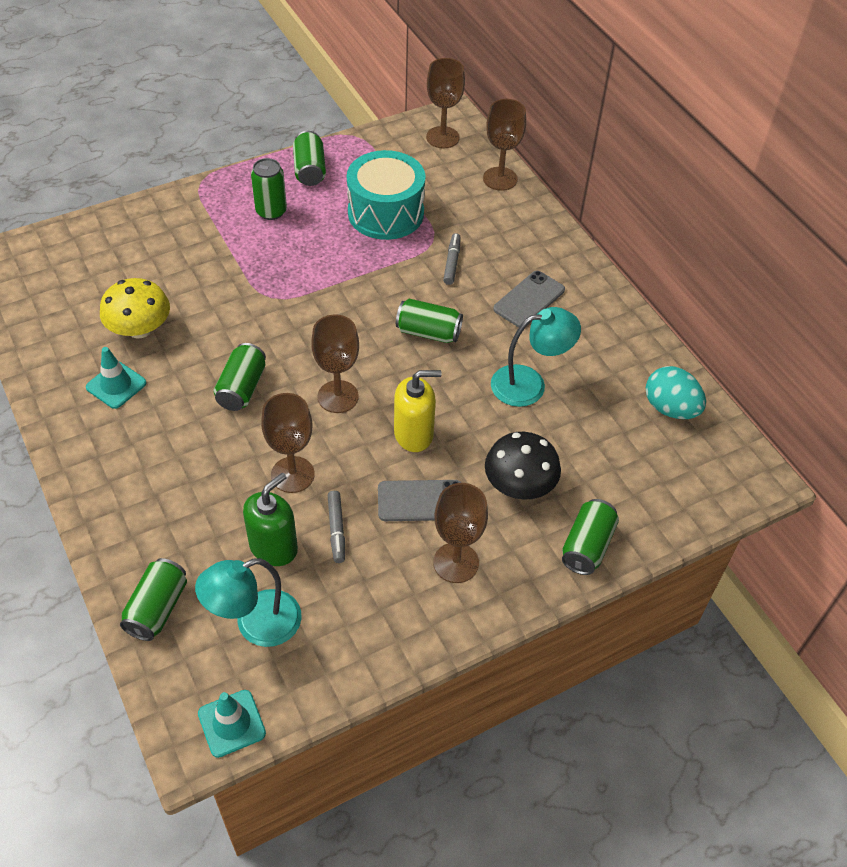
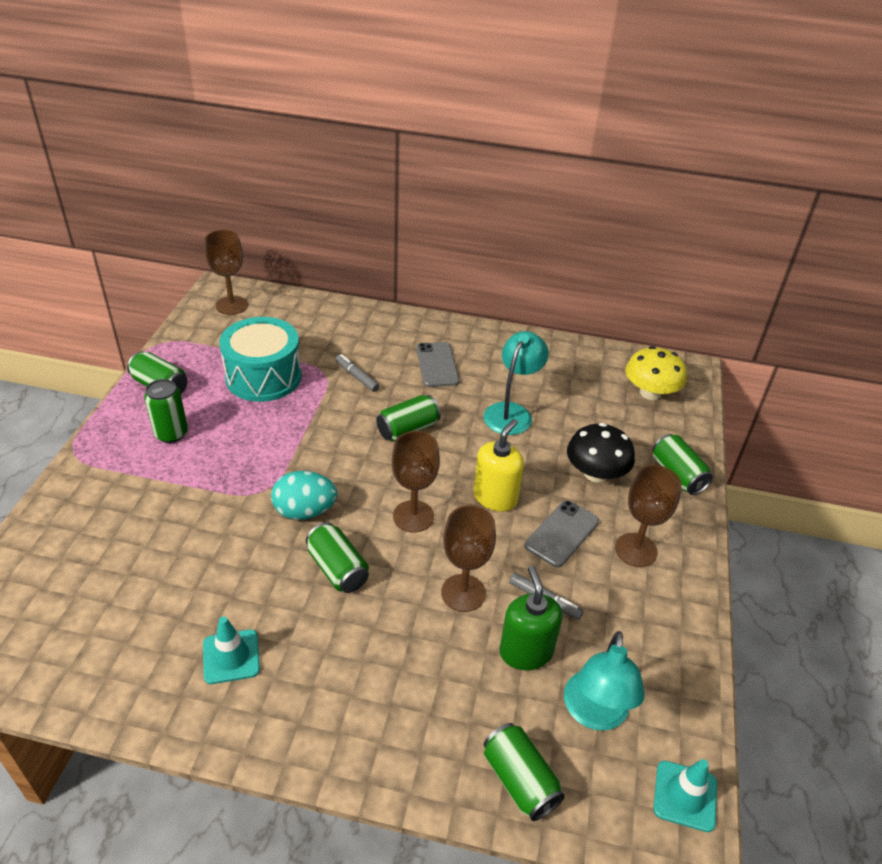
camera: 50 degrees left, 10 degrees down
(140, 329) = (186, 598): yellow mushroom -> yellow mushroom (650, 393)
(500, 179) = (310, 307): brown goblet -> none
(670, 408) = (598, 367): turquoise egg -> turquoise egg (305, 511)

